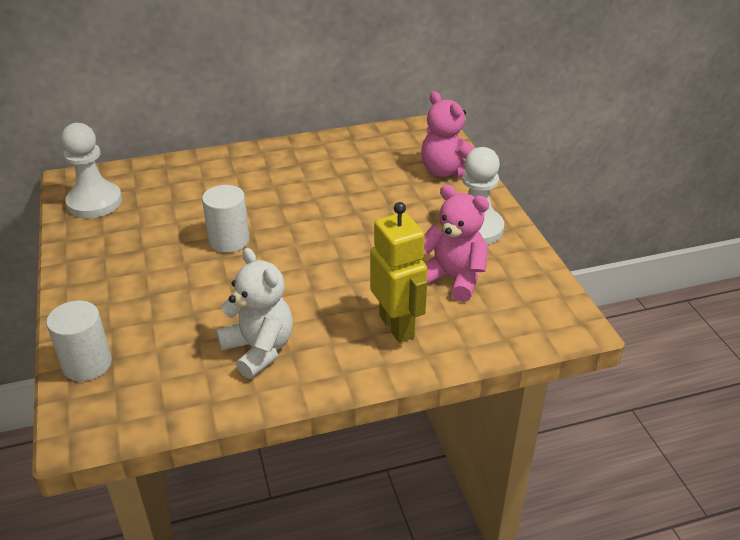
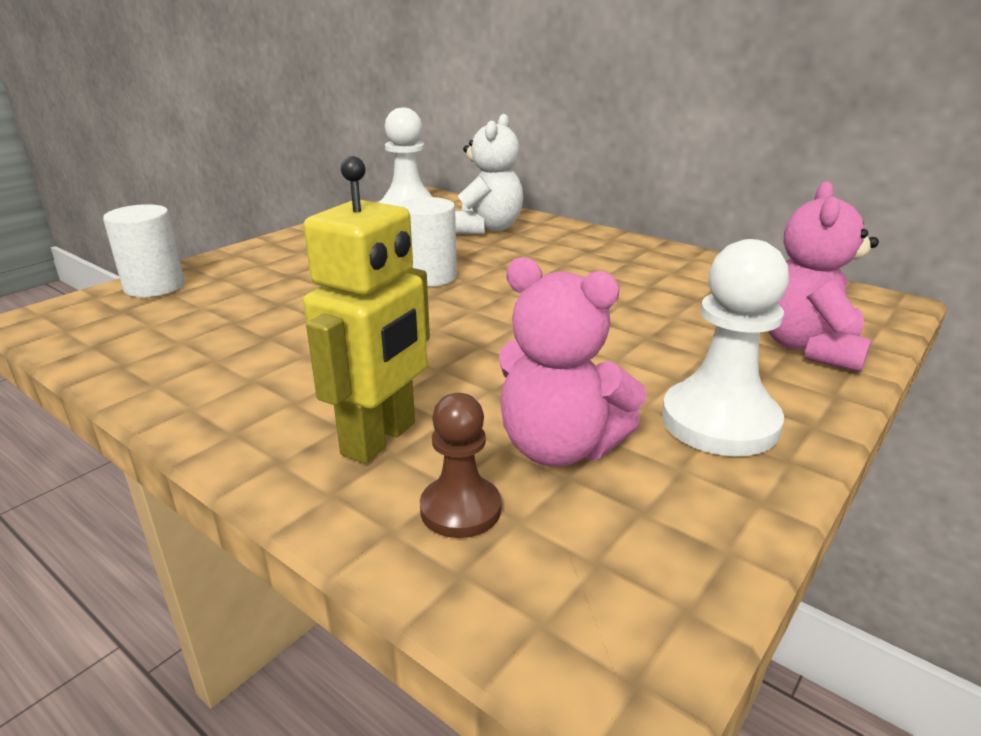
camera: 55 degrees right, 10 degrees down
(259, 349) = (241, 358): white teddy bear -> white teddy bear (487, 229)
(453, 278) = (559, 447): pink teddy bear -> pink teddy bear turned 120 degrees clockwise
(469, 323) = (460, 509): none -> brown pawn

